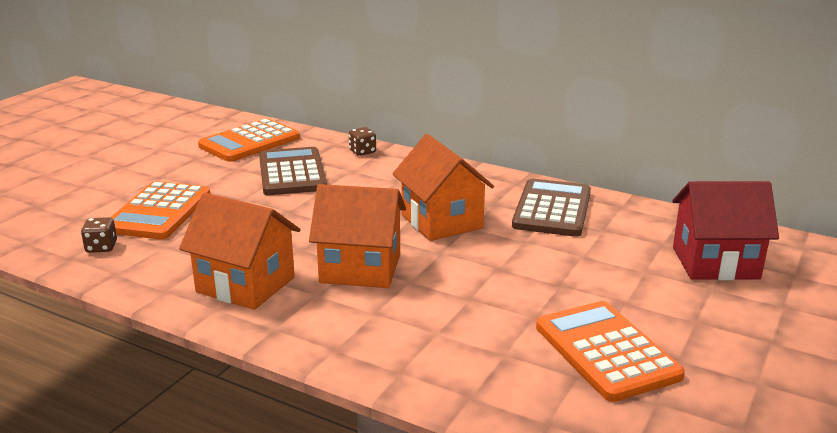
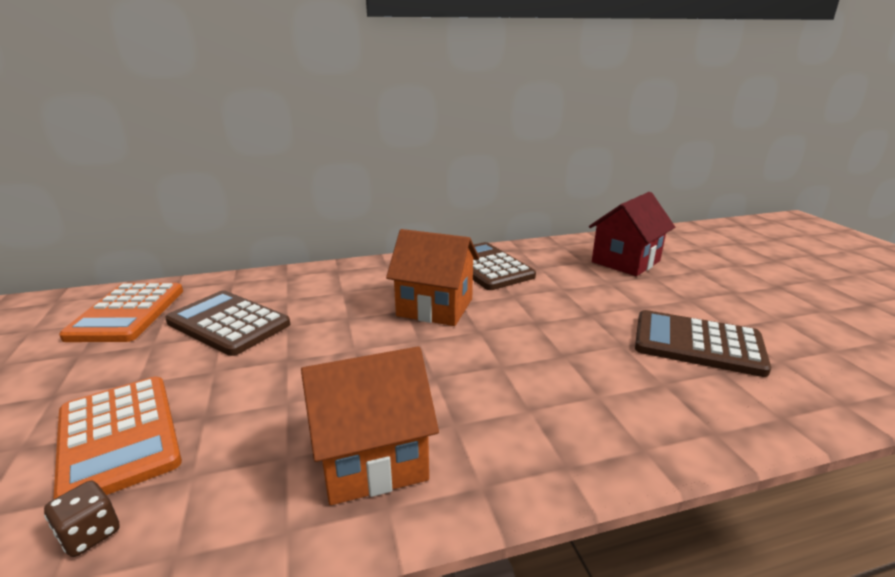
camera: 45 degrees left, 0 degrees up
(360, 269) = (447, 377): orange house -> none
(362, 152) = (269, 280): brown dice -> none
(606, 351) = (697, 344): orange calculator -> brown calculator

